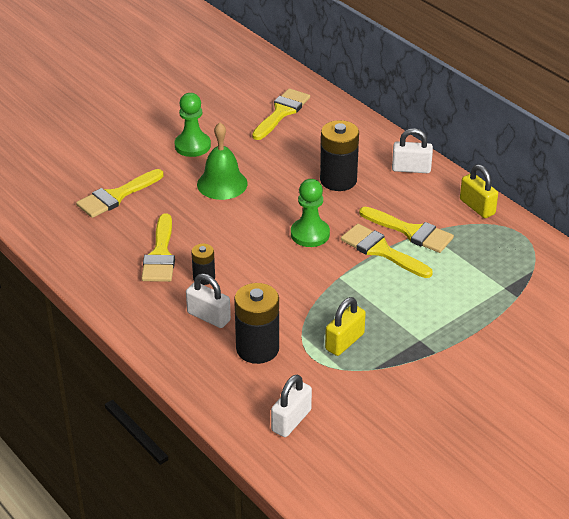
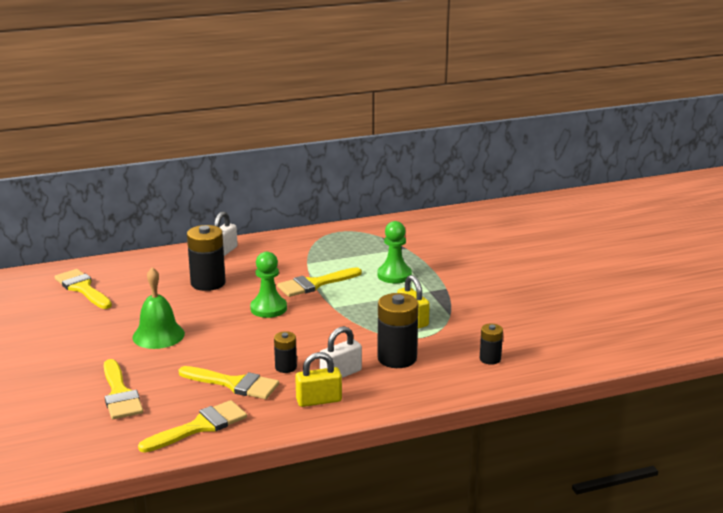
camera: 70 degrees left, 15 degrees down
(192, 146) = (83, 340): green pawn -> green pawn (394, 275)
(291, 420) = (490, 359): white padlock -> black battery
(411, 232) = (302, 268): yellow brush -> yellow brush (200, 426)
(477, 207) = (294, 239): yellow padlock -> yellow padlock (319, 401)

